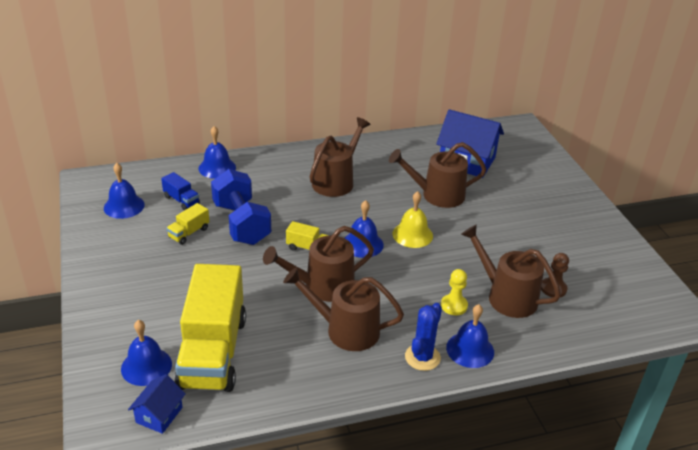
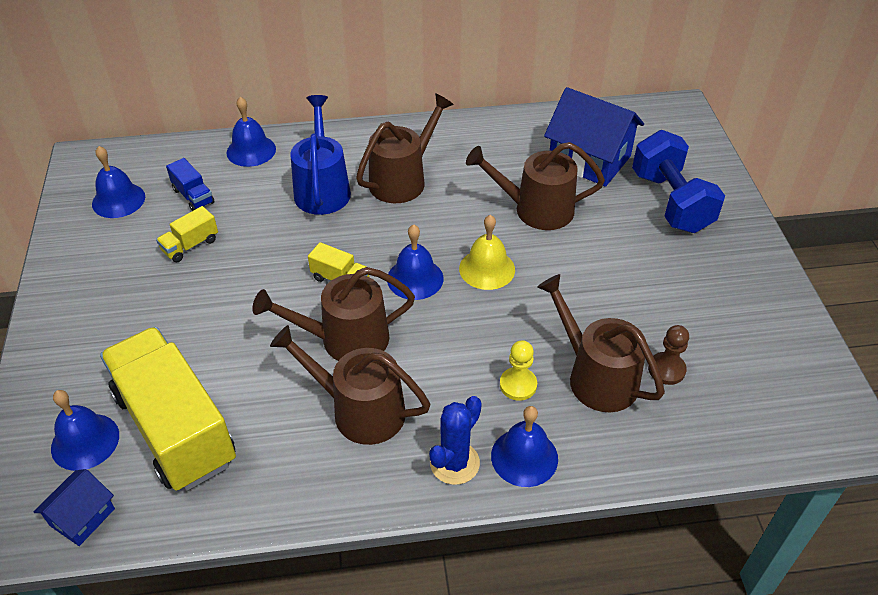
camera: 10 degrees right, 10 degrees up
(213, 352) = (175, 428): yellow truck -> yellow truck turned 135 degrees clockwise
(241, 223) = (262, 236): blue dumbbell -> blue dumbbell (671, 202)
(278, 190) = (322, 189): none -> blue watering can

